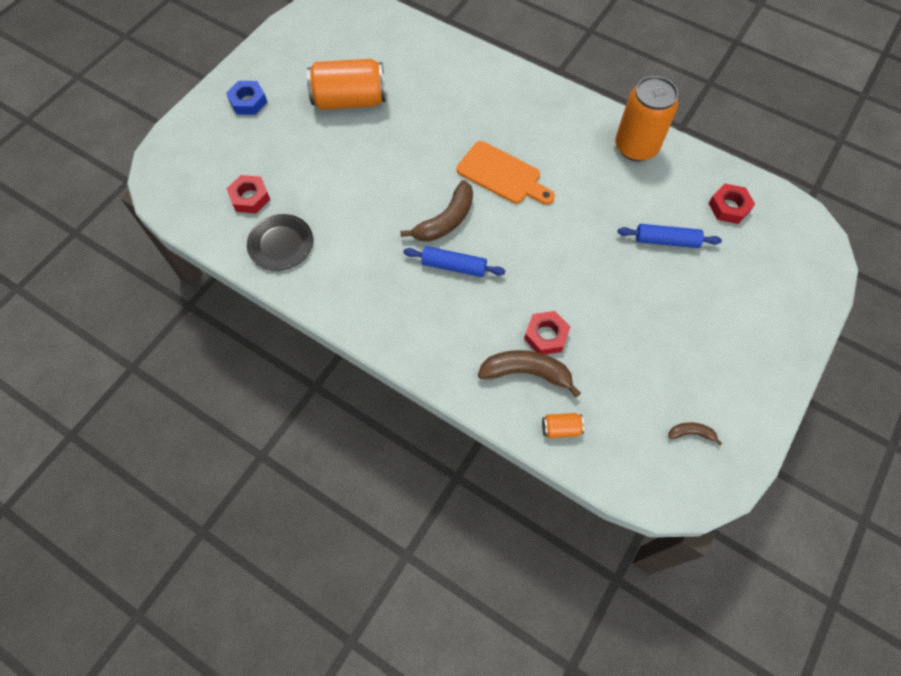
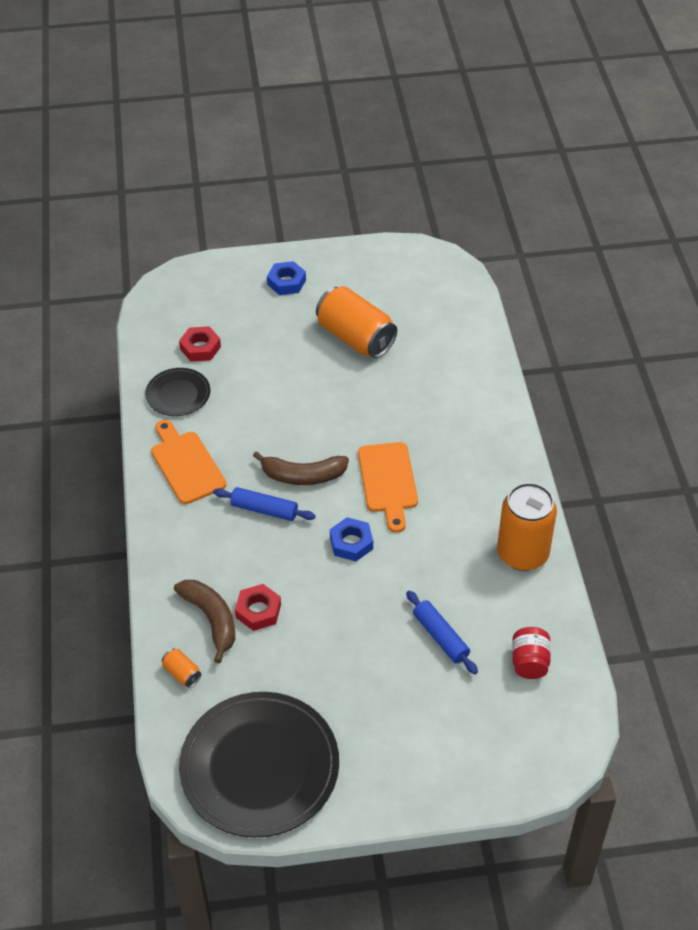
camera: 50 degrees right, 15 degrees down
(357, 287) = (186, 464): none -> orange cutting board
(454, 266) = (264, 509): blue rolling pin -> blue rolling pin turned 45 degrees counterclockwise
(536, 234) = (351, 543): none -> blue nut
(691, 433) = (259, 767): brown banana -> black plate
(729, 207) = (529, 662): red nut -> red jar

